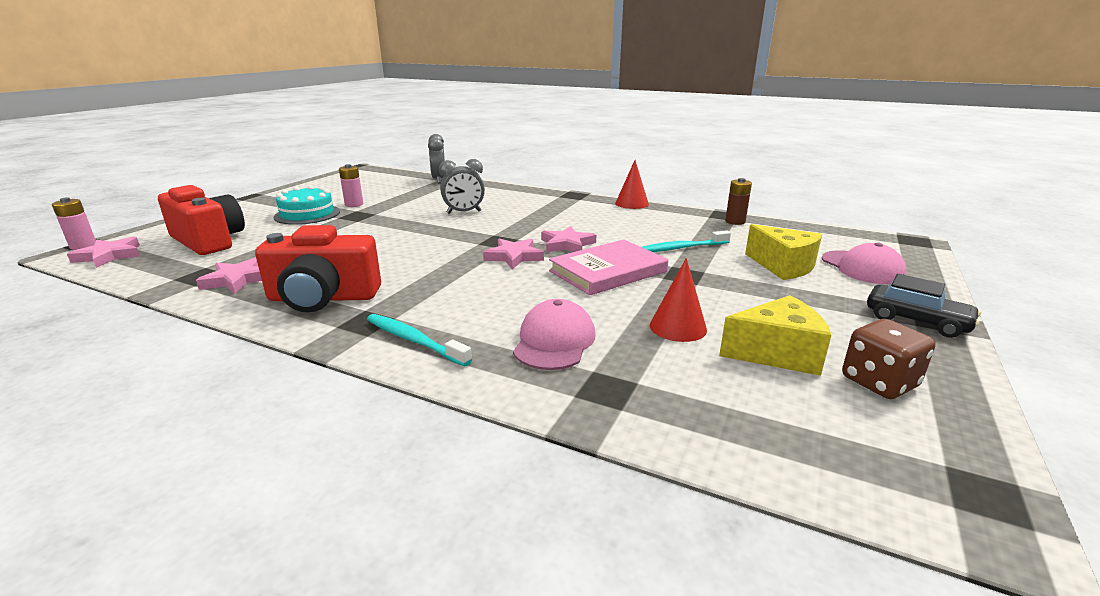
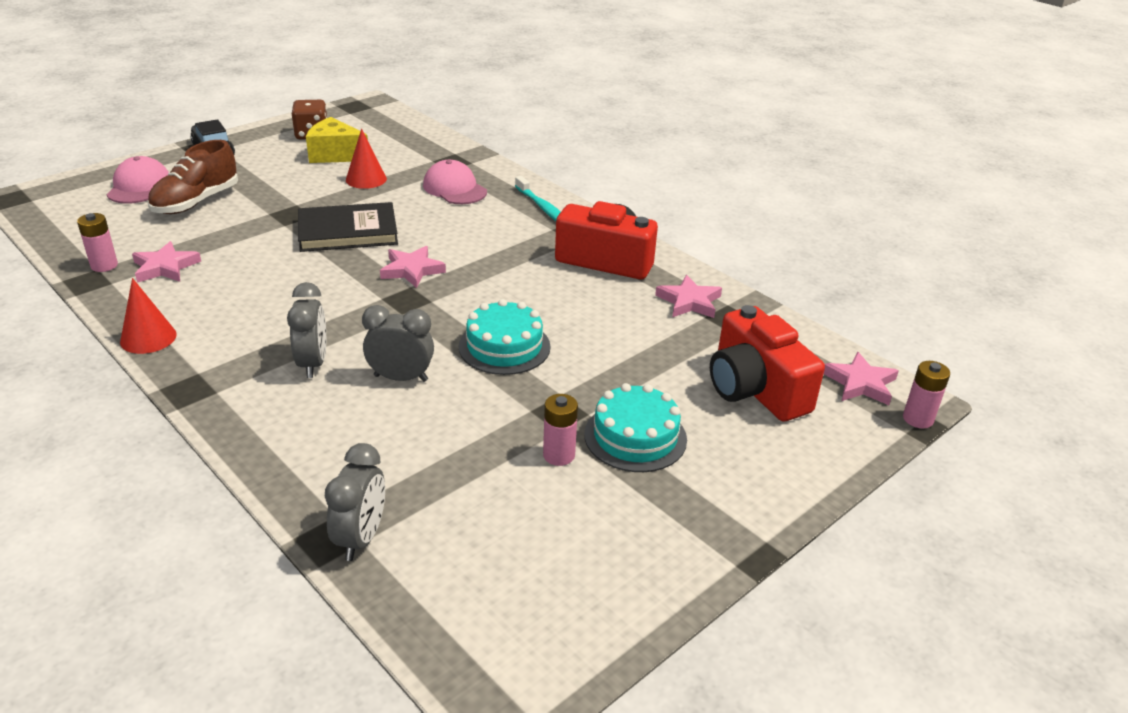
camera: 160 degrees left, 10 degrees up
(405, 232) = (504, 347): none -> turquoise cake
(523, 209) = (313, 363): none -> grey clock
(554, 341) = (454, 188): pink cap -> pink cap turned 105 degrees clockwise
(567, 244) = (340, 275): pink star -> pink star (165, 267)
(608, 271) = (348, 232): pink book -> black book
(680, 248) = (239, 242): turquoise toothbrush -> none
(735, 222) = (104, 265): brown battery -> pink battery
(783, 266) = (196, 202): yellow cheese -> brown shoe

